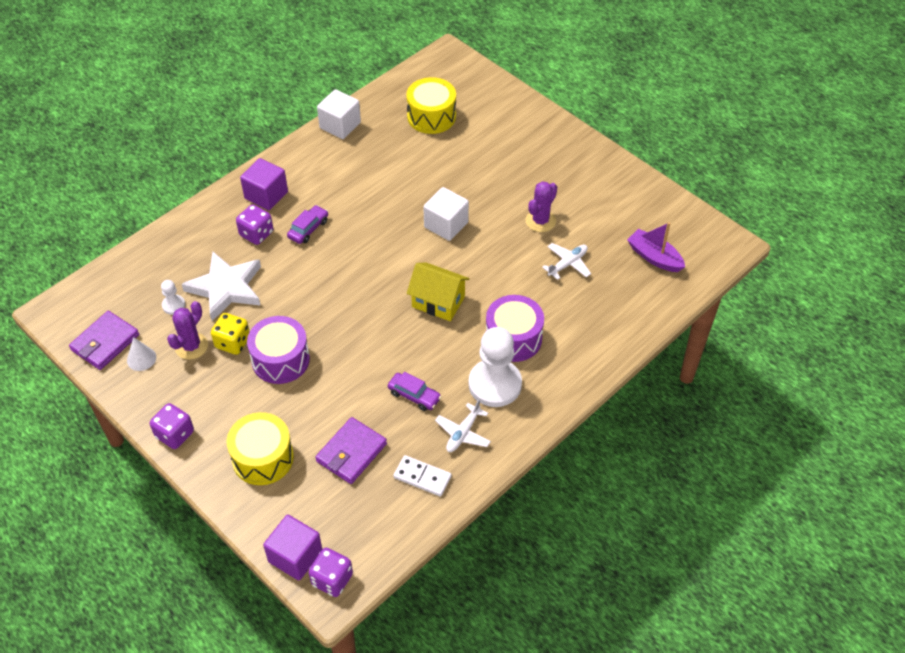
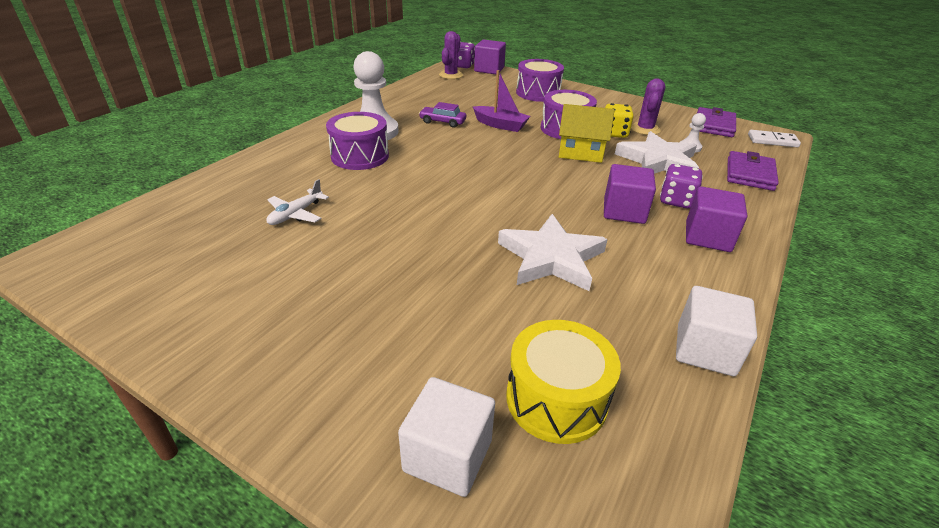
camera: 165 degrees right, 15 degrees down
(141, 358) = (675, 121): white cone -> none
(175, 434) = (607, 96): purple dice -> none
(263, 458) = (538, 93): yellow drum -> purple drum
(308, 229) = (624, 211): purple car -> purple cube
(351, 453) = (477, 98): purple wallet -> purple wallet (749, 174)
(390, 195) = (551, 258): none -> white star
(422, 477) = (421, 94): white domino -> white domino (772, 141)
(438, 302) = (443, 171): yellow house -> yellow house (580, 153)
(446, 225) = (460, 234): white cube -> white cube (447, 455)
(463, 433) = (396, 110): white plane -> none
(540, 221) = (330, 253): purple cactus -> purple cactus (451, 75)
(654, 257) = (174, 233): purple boat -> purple boat (500, 125)

